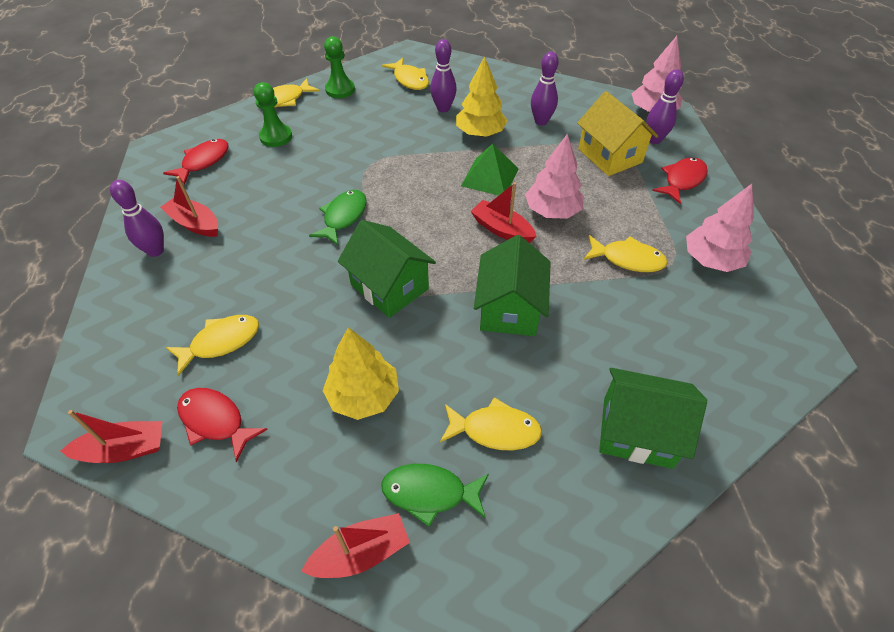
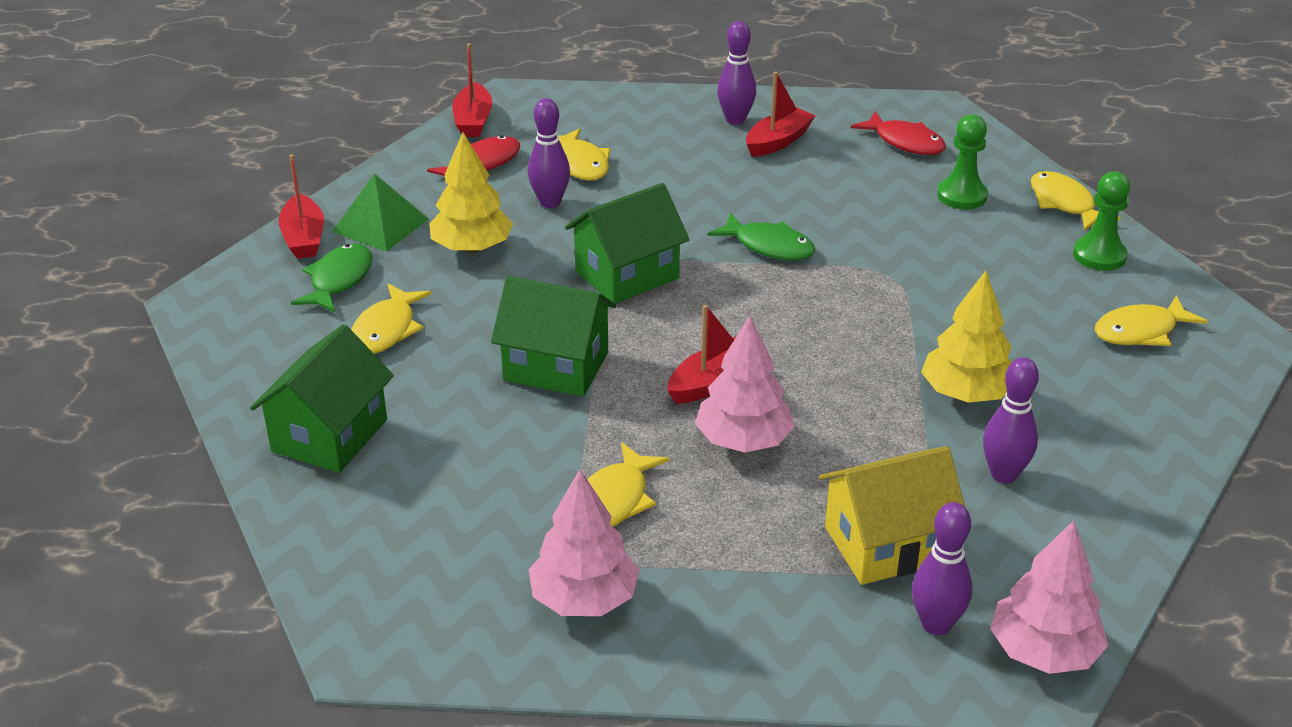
camera: 100 degrees right, 15 degrees down
(443, 108) = (1044, 360): purple bowling pin -> purple bowling pin (550, 202)
(490, 177) = (840, 388): green pyramid -> green pyramid (380, 225)
(682, 180) = (799, 627): red fish -> none

